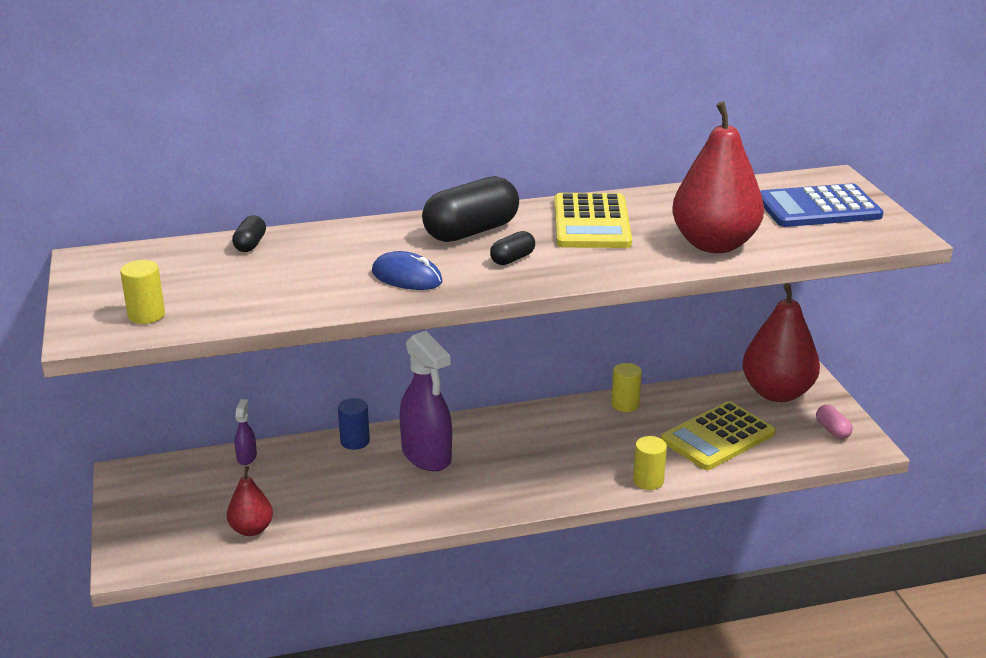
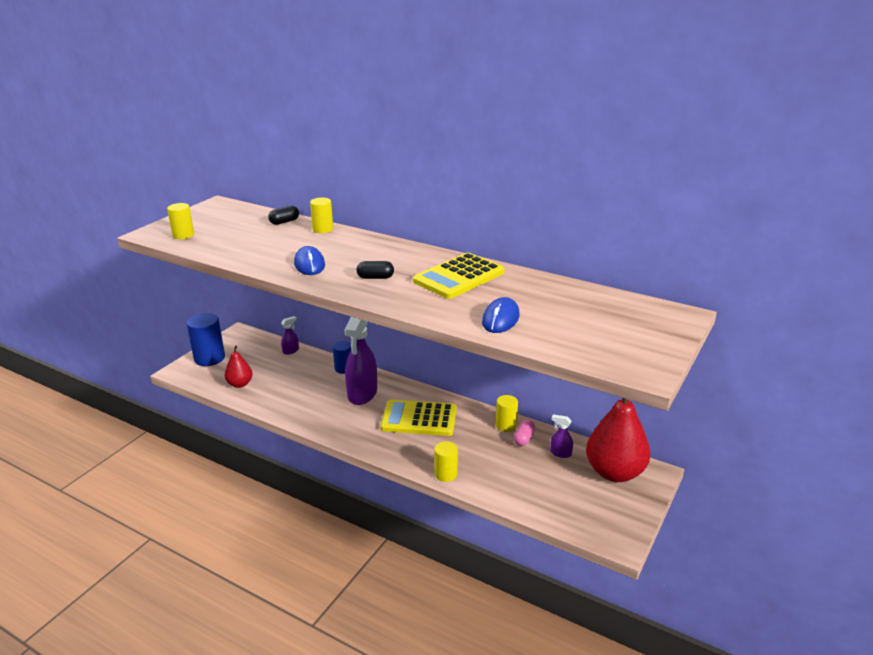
camera: 45 degrees right, 0 degrees up
(144, 525) = (209, 358): none -> blue cylinder
(324, 234) = (323, 229): none -> yellow cylinder
(471, 231) = (388, 255): black capsule -> none
(711, 402) = (560, 453): none -> purple spray bottle
(714, 244) = (500, 319): red pear -> blue mouse
(718, 437) = (529, 475): yellow calculator -> yellow calculator (419, 419)
(818, 208) = (623, 328): blue calculator -> none
(832, 430) = (612, 517): pink capsule -> pink capsule (524, 439)

